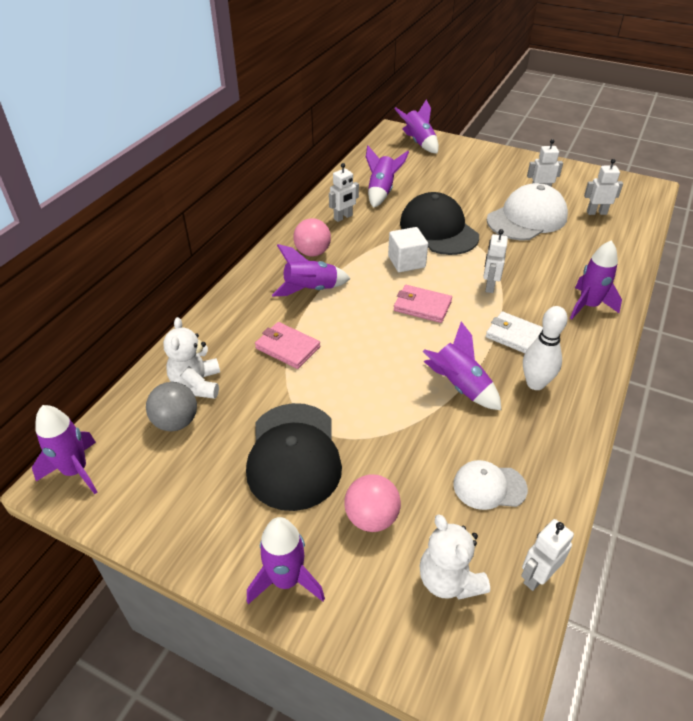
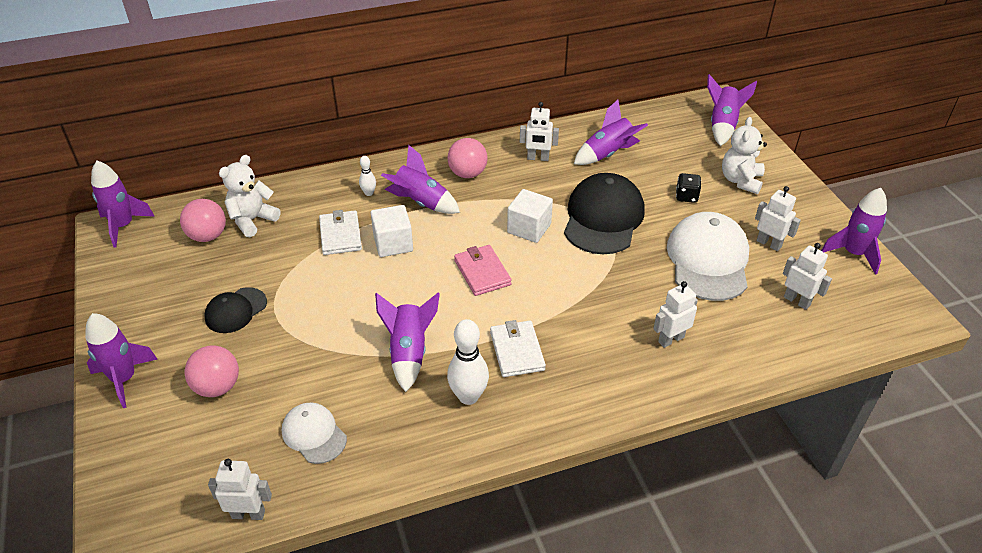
camera: 45 degrees right, 0 degrees up
(176, 422) = (208, 236): grey ball -> pink ball
(262, 307) = (369, 193): none -> white bowling pin
(287, 348) = (340, 235): pink wallet -> white wallet
(294, 455) = (236, 310): black cap -> black cap, size x0.55
(335, 328) = (393, 243): none -> white cube
(449, 580) = (199, 463): white teddy bear -> white teddy bear (740, 181)
(462, 191) = (686, 196): none -> black dice
(489, 286) = (565, 295): white robot -> white robot (671, 339)
(527, 218) = (708, 260): white cap -> white cap turned 90 degrees counterclockwise
(588, 306) = (626, 375): purple rocket -> purple rocket (853, 253)

